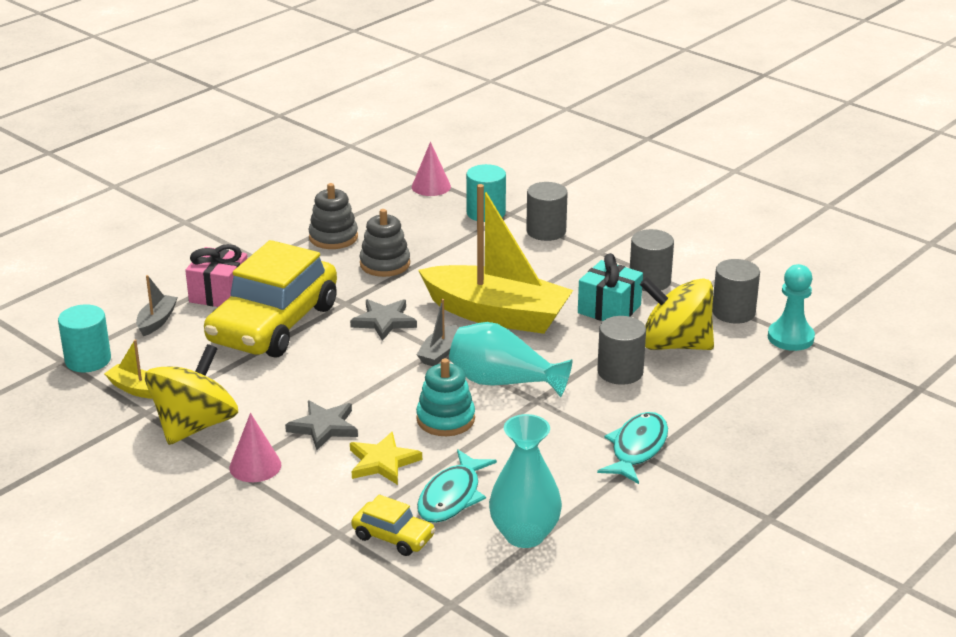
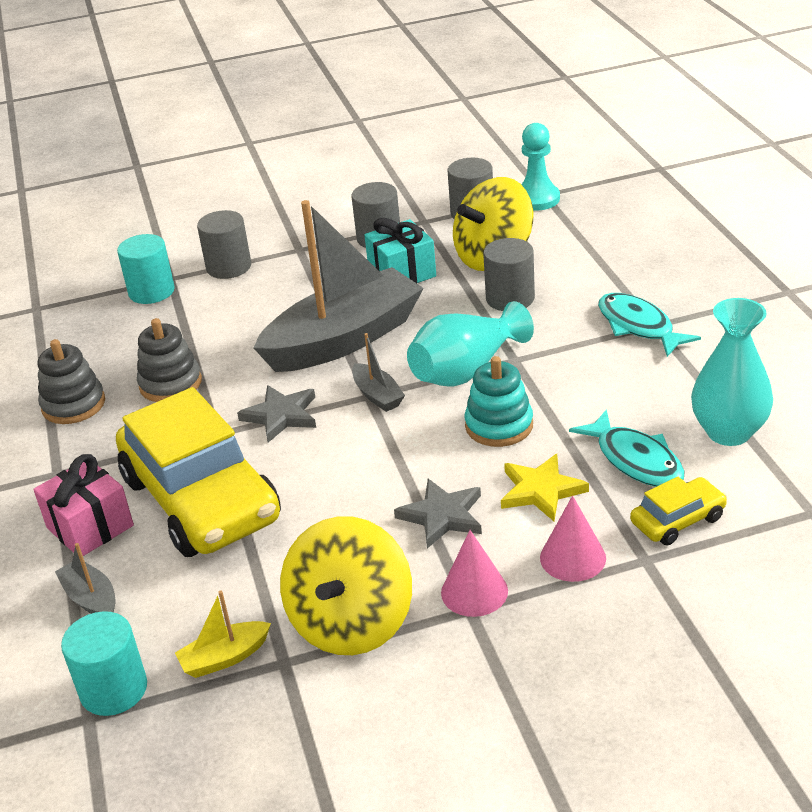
camera: 55 degrees left, 5 degrees up
(195, 425) = (351, 622): yellow spinning top -> yellow spinning top turned 135 degrees counterclockwise
(431, 186) = (56, 310): pink cone -> pink cone (572, 558)
(497, 314) = (344, 339): yellow boat -> grey boat

